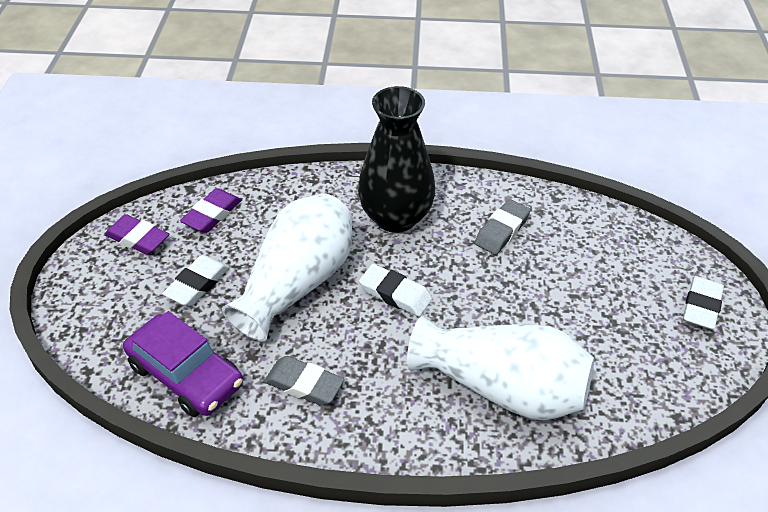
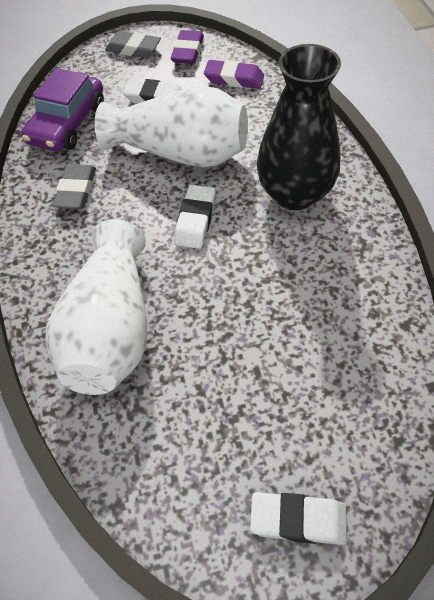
camera: 75 degrees right, 10 degrees up
(502, 231) = (322, 283): grey eraser -> grey eraser (133, 49)

